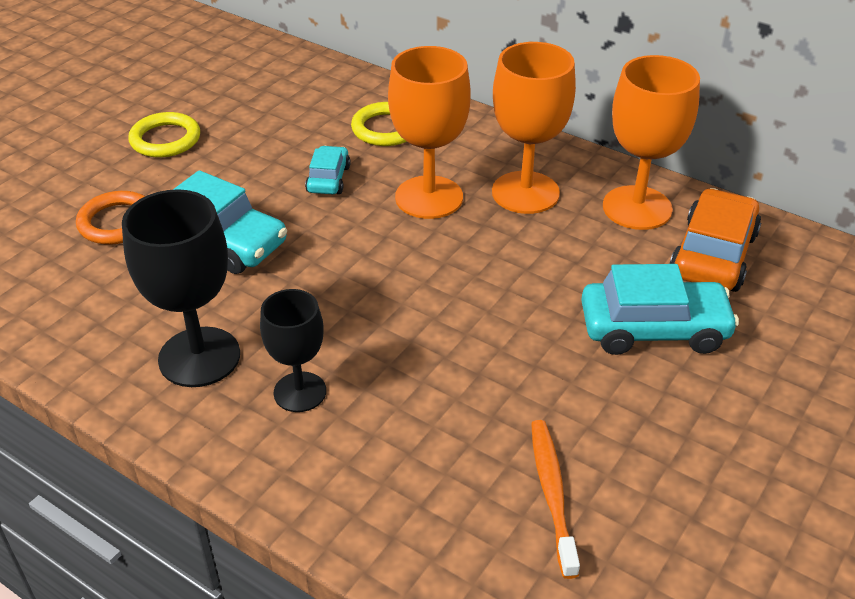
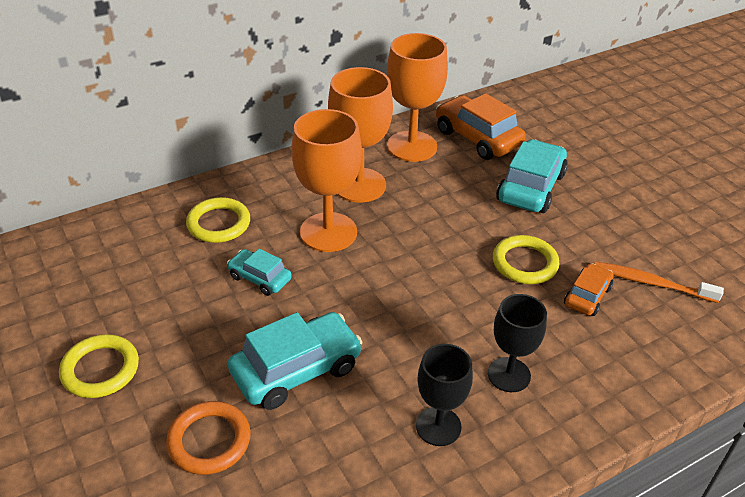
camera: 65 degrees left, 0 degrees up
(199, 357) = (438, 426): black goblet -> black goblet, size x0.63
(477, 432) = (587, 296): none -> orange car
(496, 360) = (525, 263): none -> yellow ring

